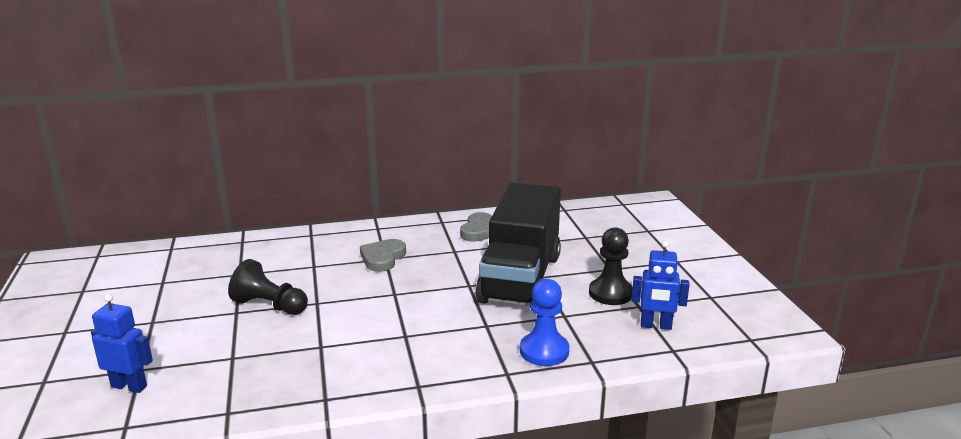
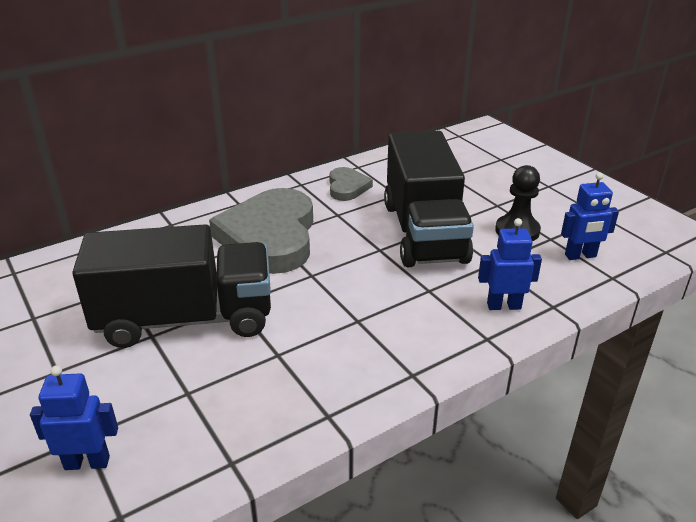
camera: 20 degrees left, 10 degrees up
(269, 306) = (186, 319): black pawn -> black truck
(383, 258) = (270, 236): grey heart -> grey heart, size x2.10
(544, 351) = (503, 306): blue pawn -> blue robot

